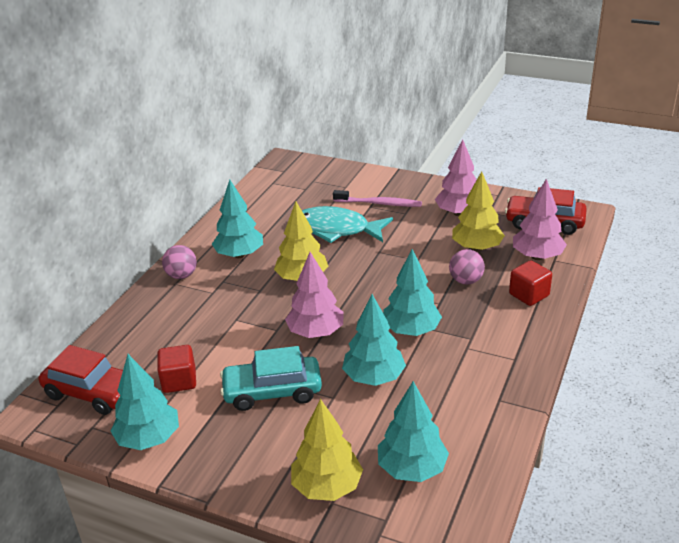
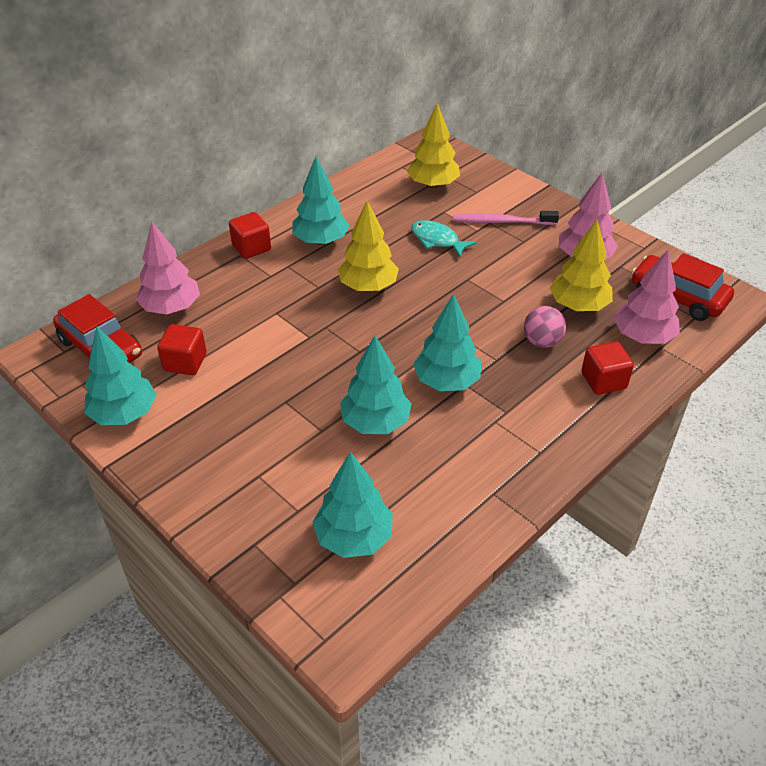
camera: 20 degrees right, 10 degrees up
(181, 275) = (251, 248): pink ball -> red cube
(272, 391) = (266, 404): turquoise car -> none
(316, 332) = (346, 352): pink tree -> pink tree (171, 308)
(327, 486) = (259, 525): yellow tree -> yellow tree (433, 185)
(337, 229) = (437, 240): turquoise fish -> turquoise fish, size x0.61
(379, 203) = (501, 222): pink toothbrush -> pink toothbrush turned 150 degrees clockwise

